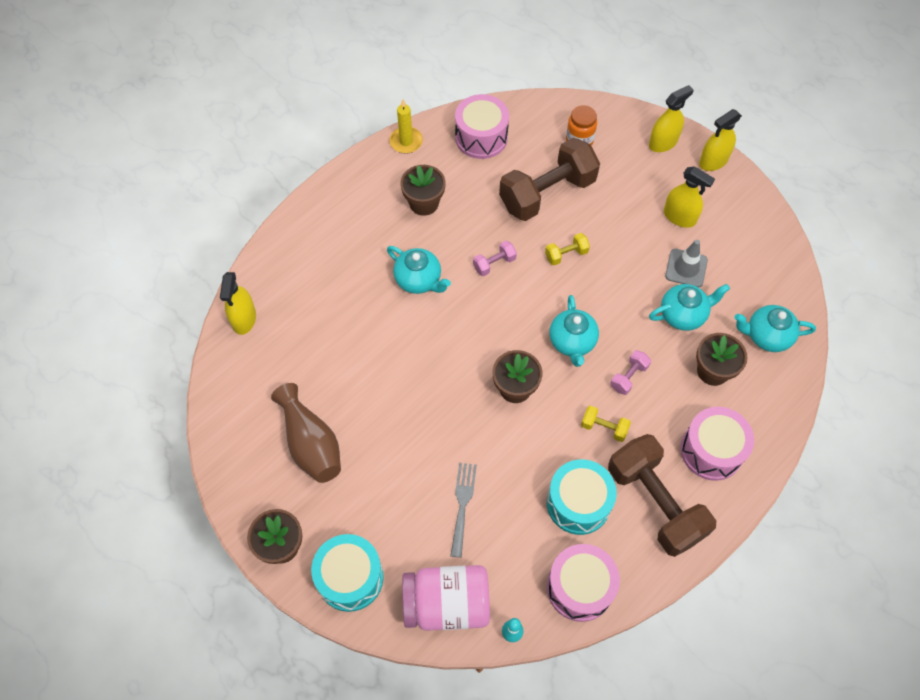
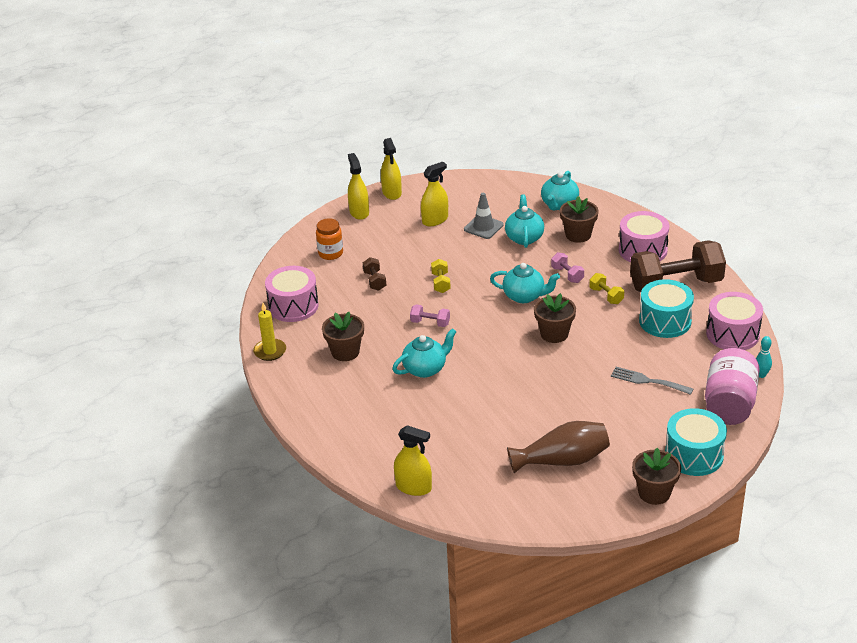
camera: 70 degrees left, 25 degrees down
(494, 264) = (430, 323): pink dumbbell -> pink dumbbell turned 60 degrees counterclockwise
(547, 193) = (375, 281): brown dumbbell -> brown dumbbell, size x0.42
(604, 428) = (606, 296): yellow dumbbell -> yellow dumbbell turned 75 degrees counterclockwise

